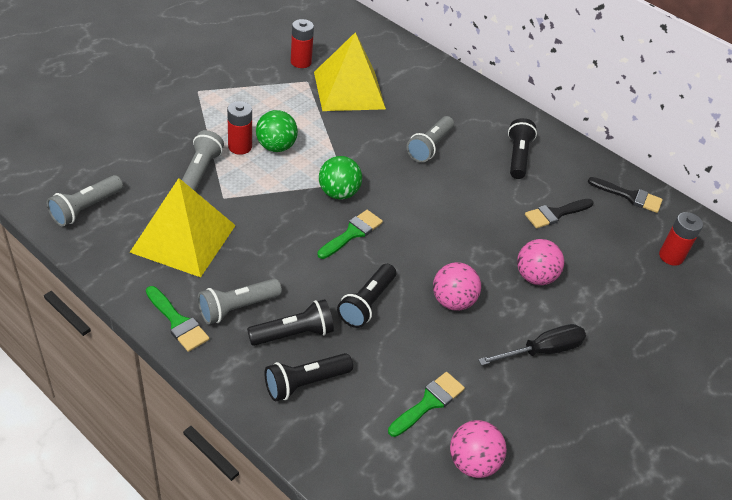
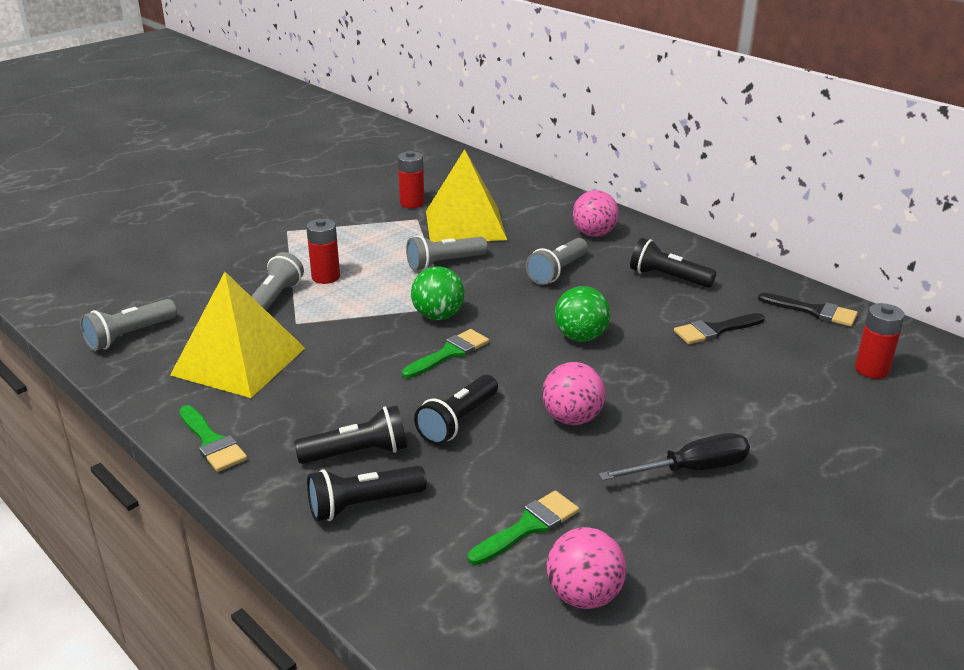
camera: 10 degrees right, 15 degrees down
(237, 308) = (290, 427): grey flashlight -> grey flashlight (444, 263)
(276, 147) = (369, 276): green ball -> green ball (580, 337)
(517, 157) = (668, 278): black flashlight -> black flashlight turned 75 degrees counterclockwise
(534, 277) = (684, 392): pink ball -> pink ball (594, 234)

